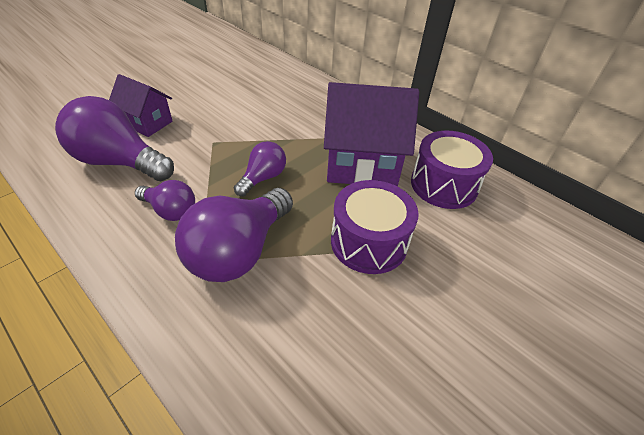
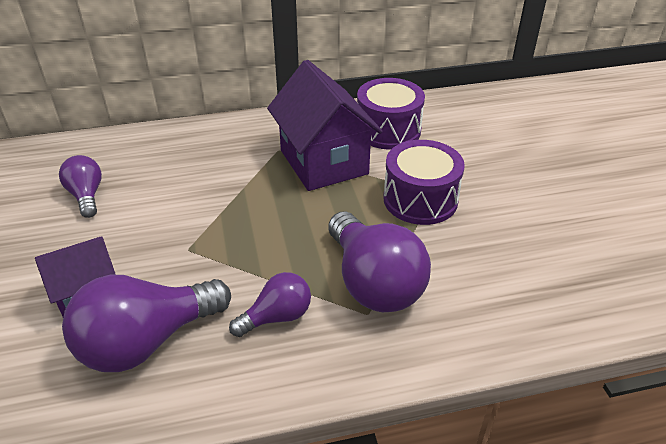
camera: 55 degrees left, 5 degrees down
(263, 178) = (285, 232): purple light bulb -> purple light bulb (86, 196)
(361, 165) = (323, 162): purple house -> purple house turned 60 degrees counterclockwise

